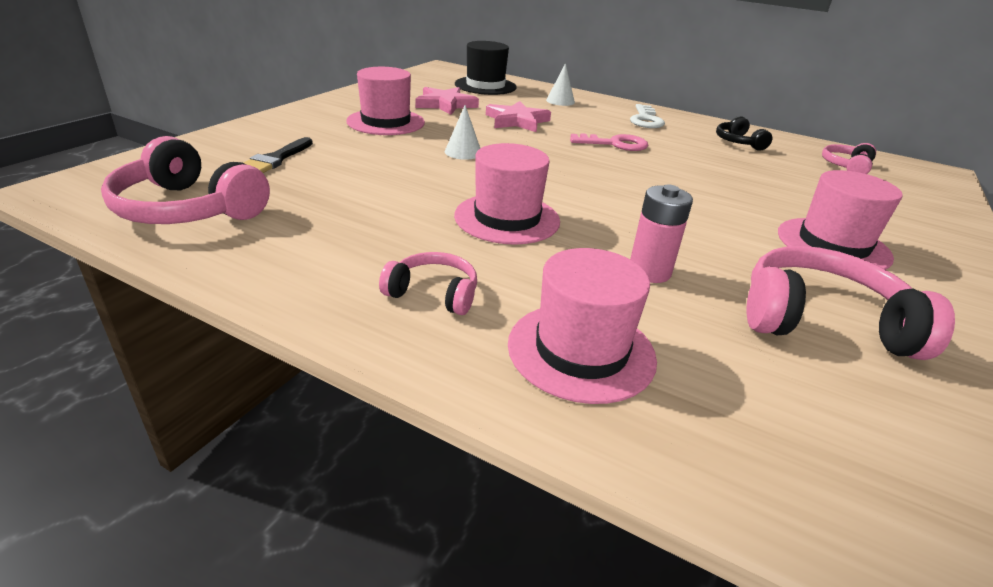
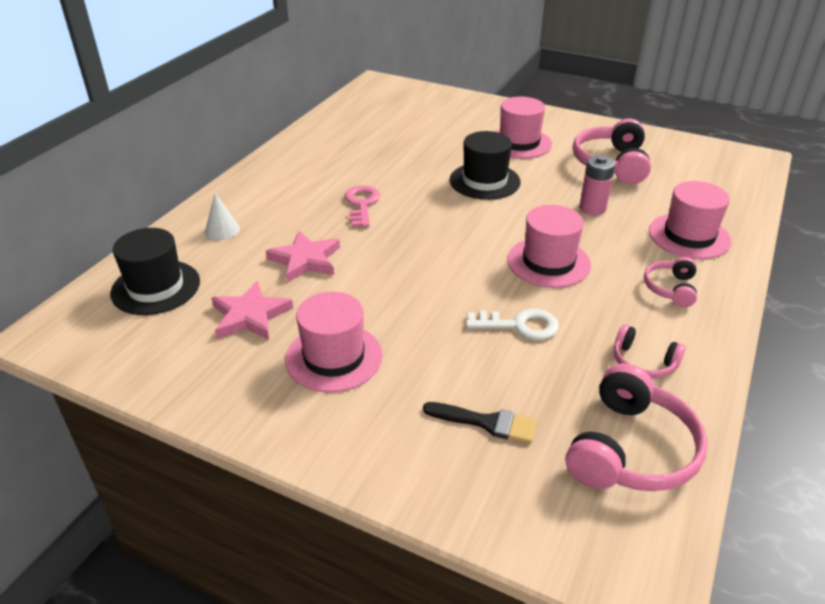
camera: 90 degrees left, 5 degrees up
(463, 152) = (415, 291): white cone -> none
(645, 120) = (282, 182): white key -> white key (519, 325)
(695, 206) = (484, 181): none -> black hat
(738, 142) = (337, 144): black headphones -> none
(846, 167) = (379, 111): pink headphones -> pink headphones (643, 362)

